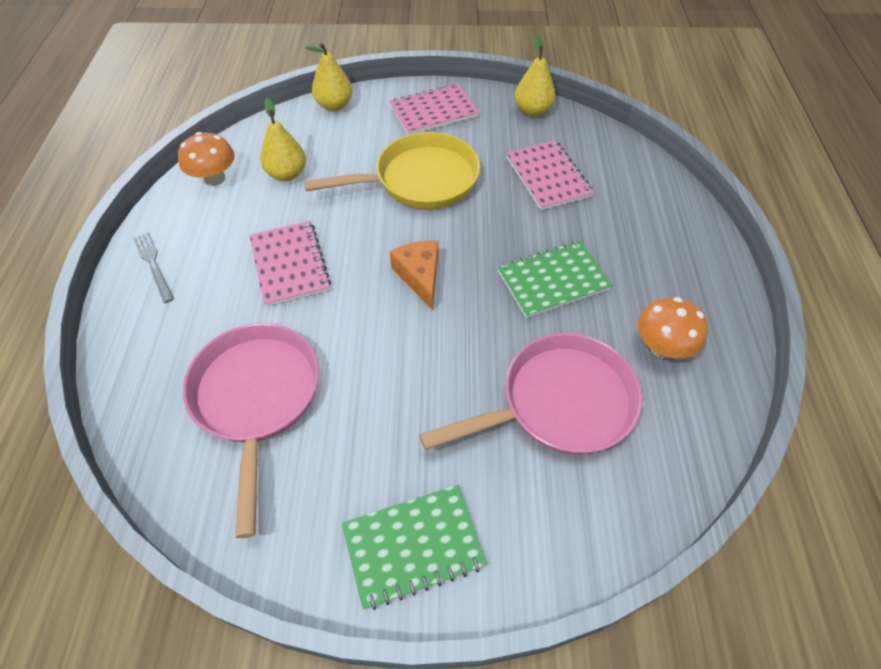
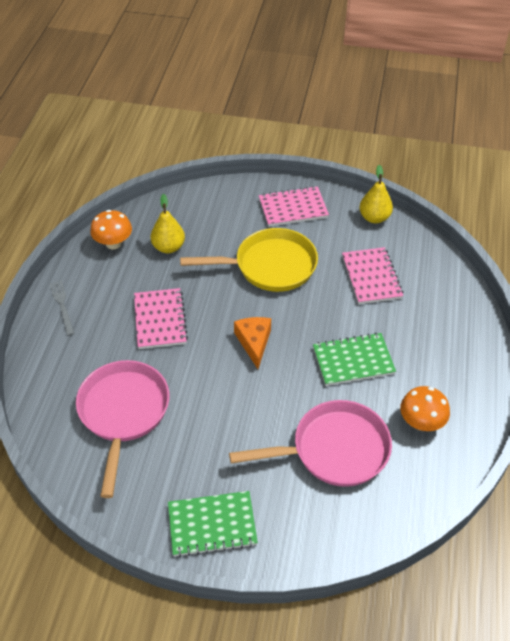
camera: 10 degrees right, 5 degrees down
(334, 105) = (214, 192): yellow pear -> none

